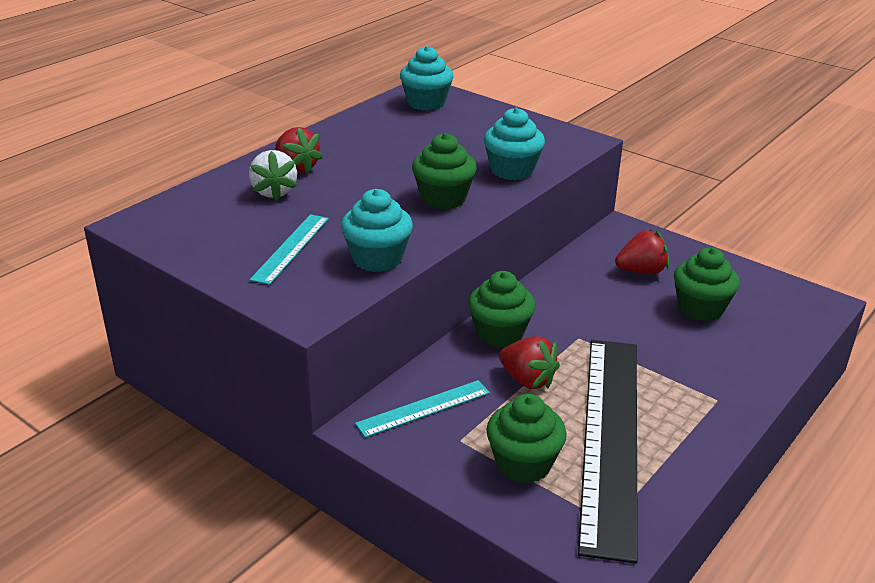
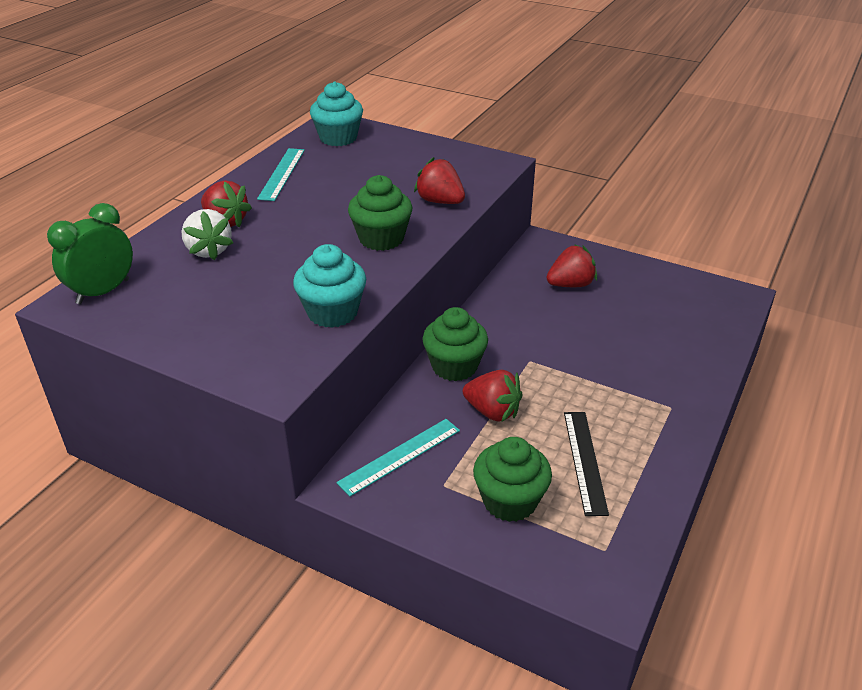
camera: 10 degrees left, 5 degrees up
(167, 217) = (103, 292): none -> green clock
(290, 248) = (241, 311): turquoise ruler -> turquoise ruler (281, 174)
(512, 170) = (440, 201): turquoise cupcake -> red strawberry
(611, 438) = (585, 461): black ruler -> black ruler, size x0.46
(700, 308) = (633, 315): green cupcake -> none

